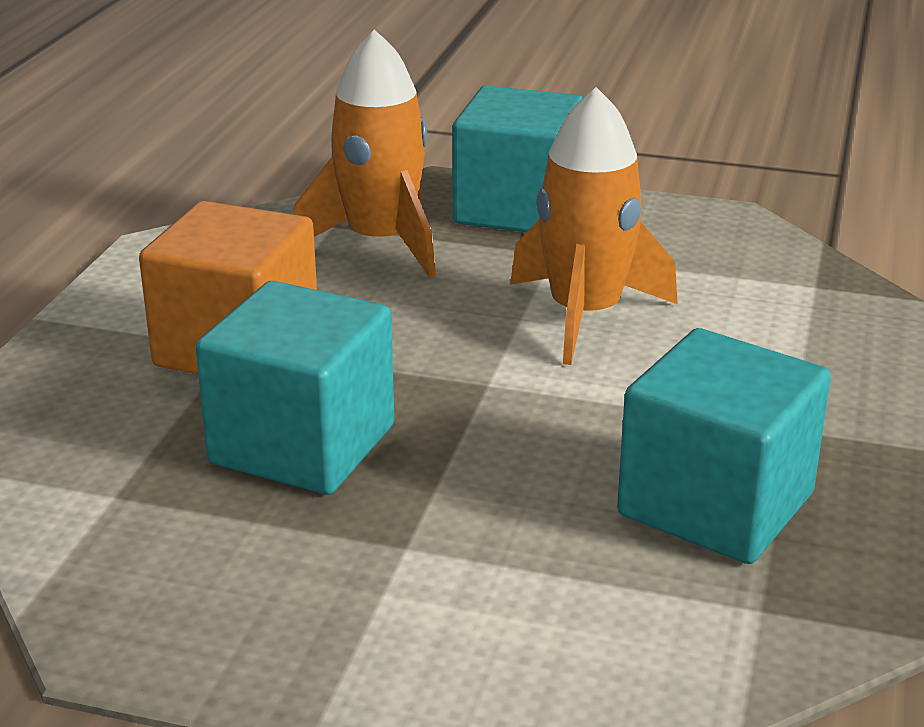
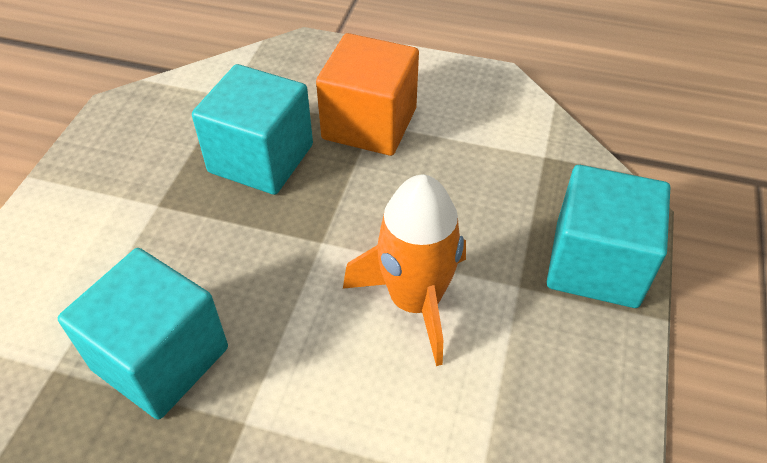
camera: 90 degrees right, 20 degrees up
(381, 242) = (519, 182): orange rocket -> none

